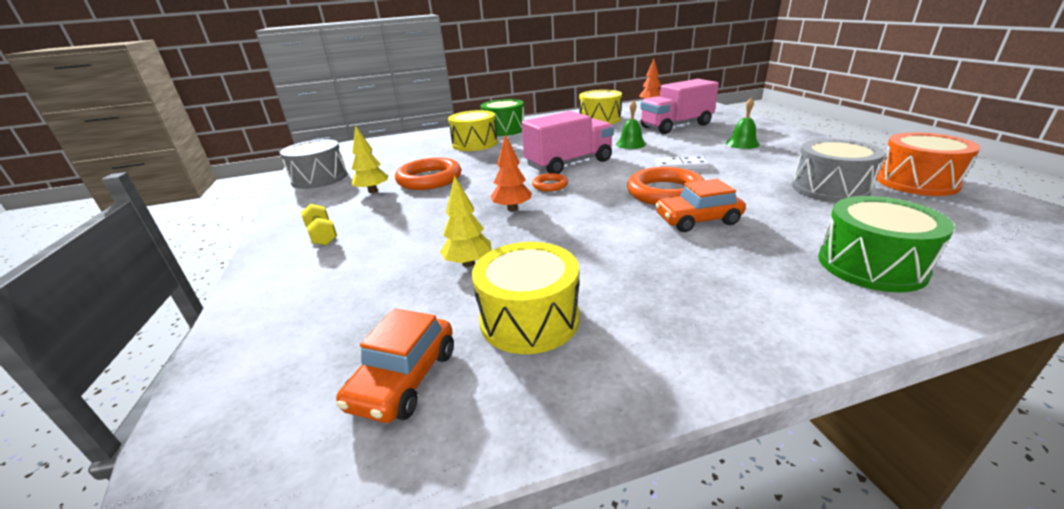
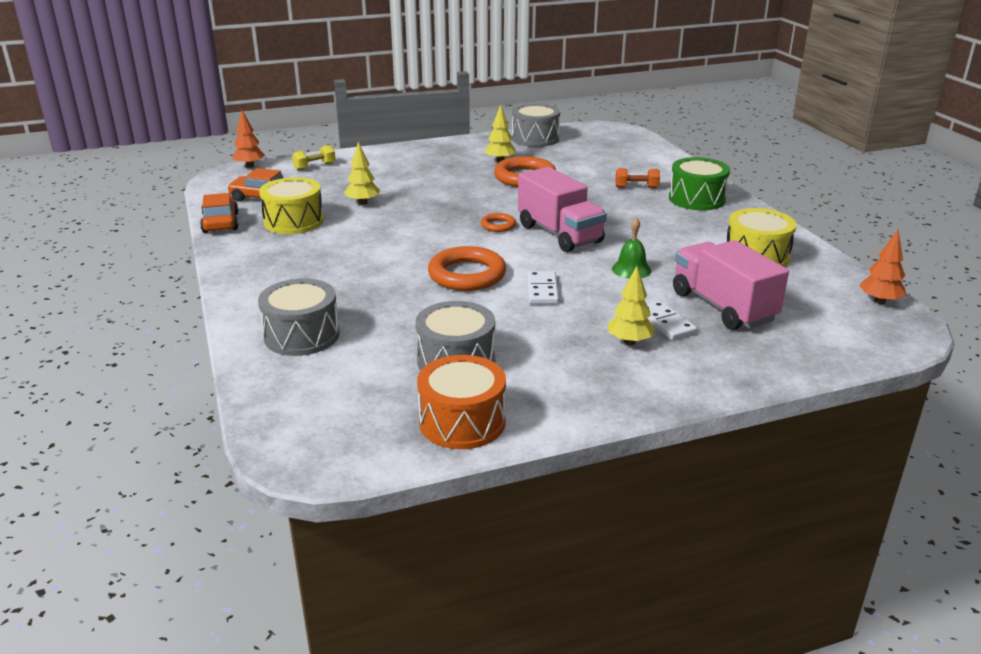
camera: 85 degrees right, 0 degrees up
(322, 235) = (420, 158): yellow dumbbell -> yellow dumbbell (314, 166)
(475, 143) = (636, 187): yellow drum -> orange dumbbell
(512, 209) = (448, 212): orange tree -> orange tree (250, 166)
(697, 220) = (402, 282): orange car -> orange car (220, 223)
(708, 136) = (665, 323): none -> white domino
(742, 143) = (629, 342): green bell -> yellow tree
(871, 265) = (302, 335): green drum -> grey drum

